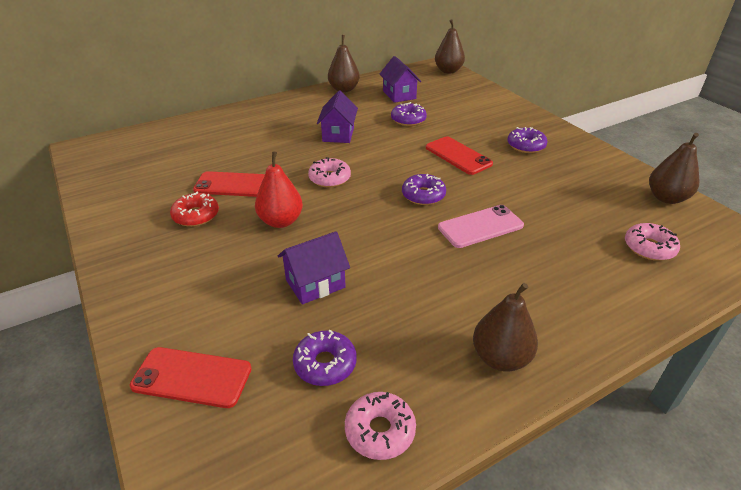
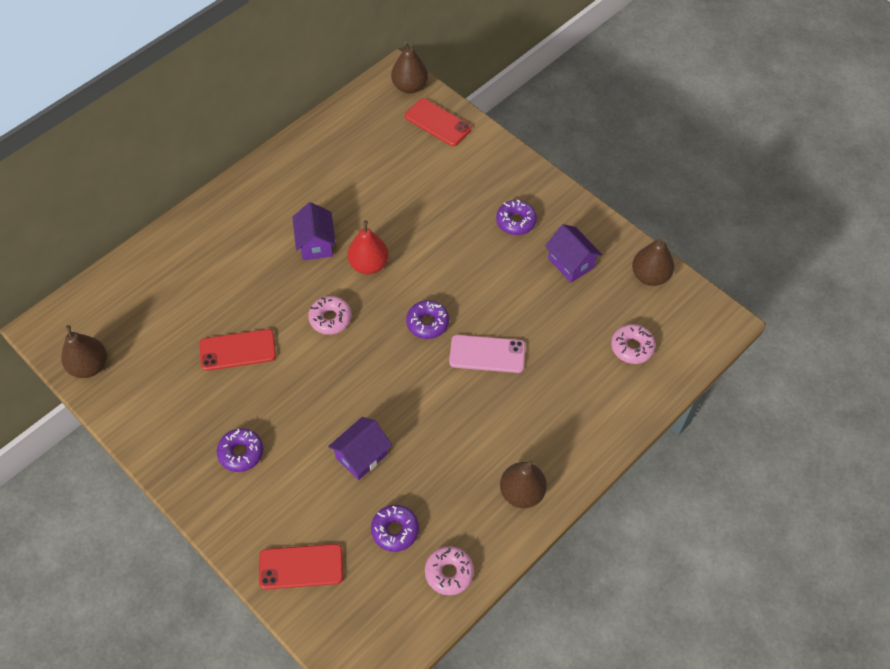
camera: 15 degrees left, 20 degrees up
(196, 215) = (221, 401): red donut -> none
(281, 221) = (304, 389): red pear -> red pear (369, 264)
(344, 89) = (295, 154): brown pear -> brown pear (89, 366)
(399, 95) = (363, 152): purple house -> purple house (571, 263)
(408, 120) = (385, 200): purple donut -> purple donut (241, 453)
(458, 156) = (450, 253): red phone -> red phone (438, 122)
(480, 226) = (487, 354): pink phone -> pink phone turned 45 degrees clockwise

